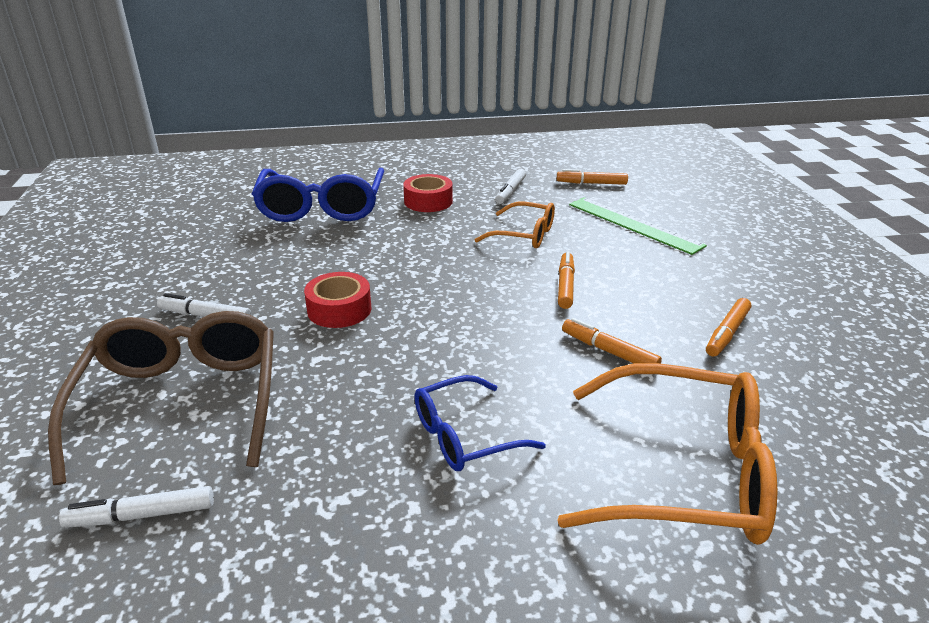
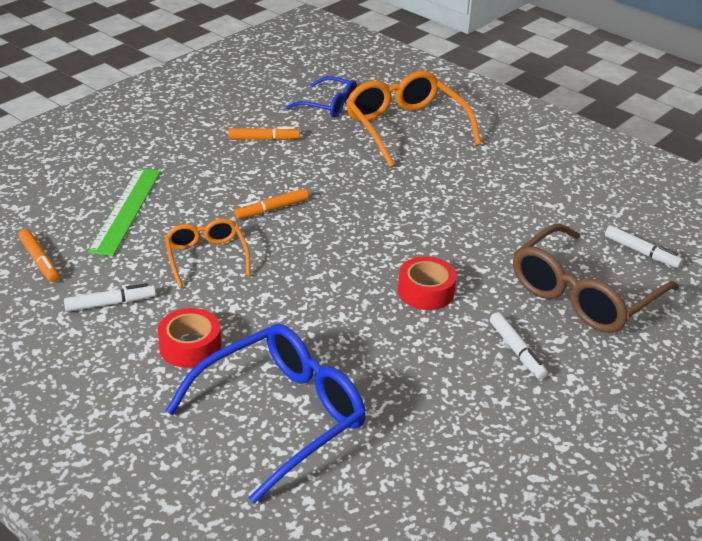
camera: 130 degrees left, 5 degrees up
(464, 436) = (465, 189): blue glasses -> blue glasses (329, 105)
(609, 351) = (333, 170): orange marker -> none

